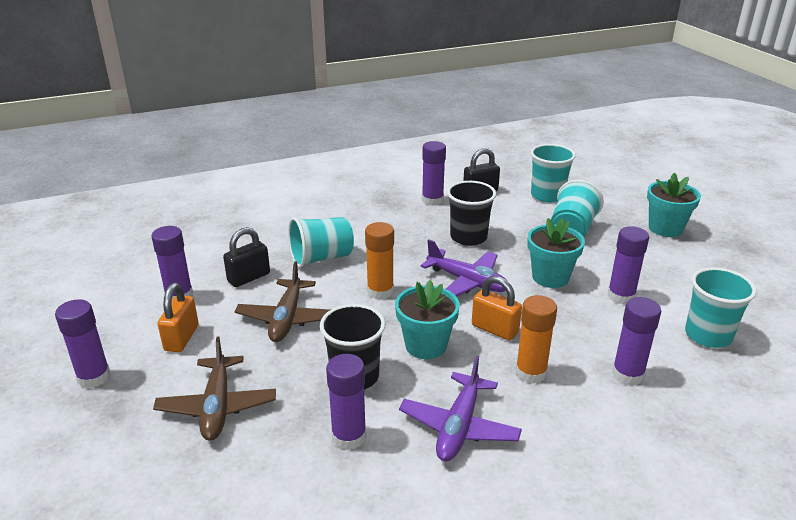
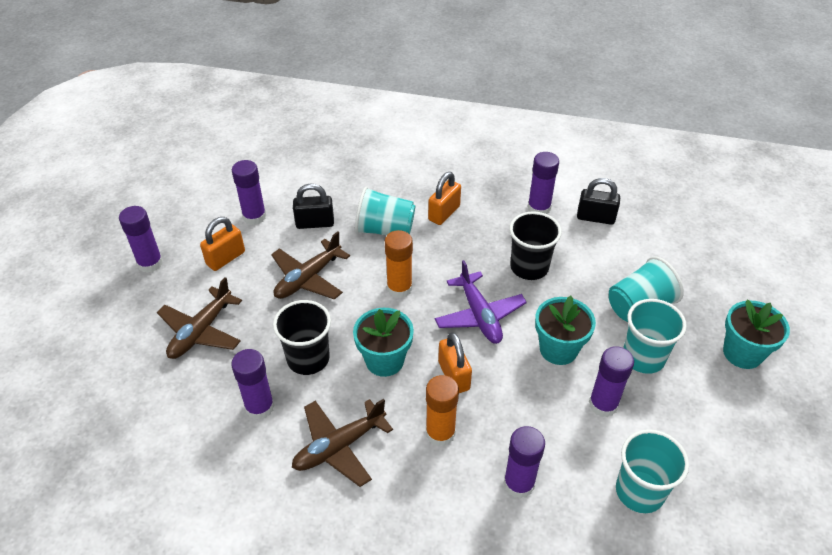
camera: 35 degrees right, 15 degrees up
(360, 229) = (444, 213): none -> orange padlock
(459, 426) = (339, 446): purple plane -> brown plane
(547, 195) = (659, 253): turquoise cup -> turquoise cup (643, 357)

